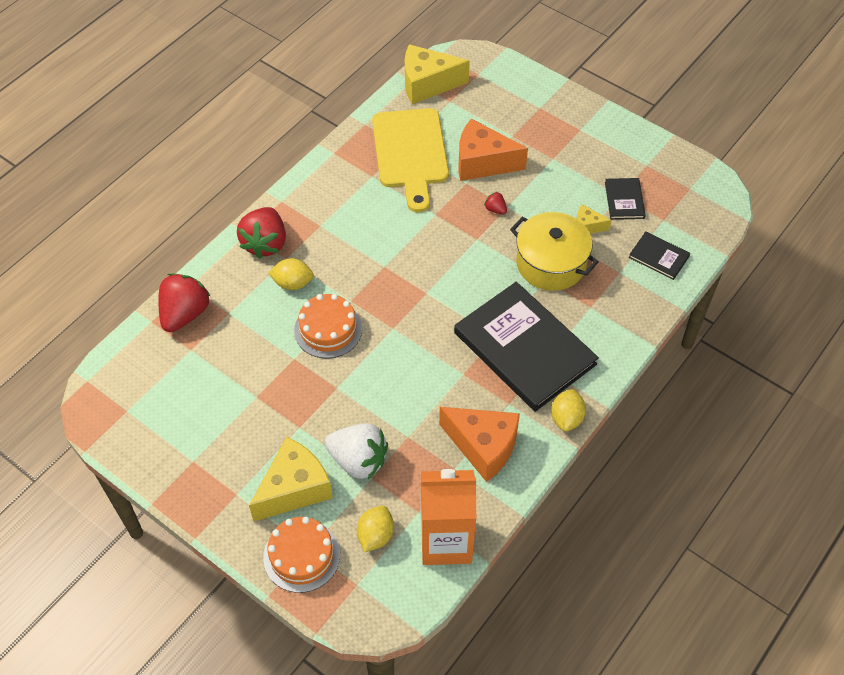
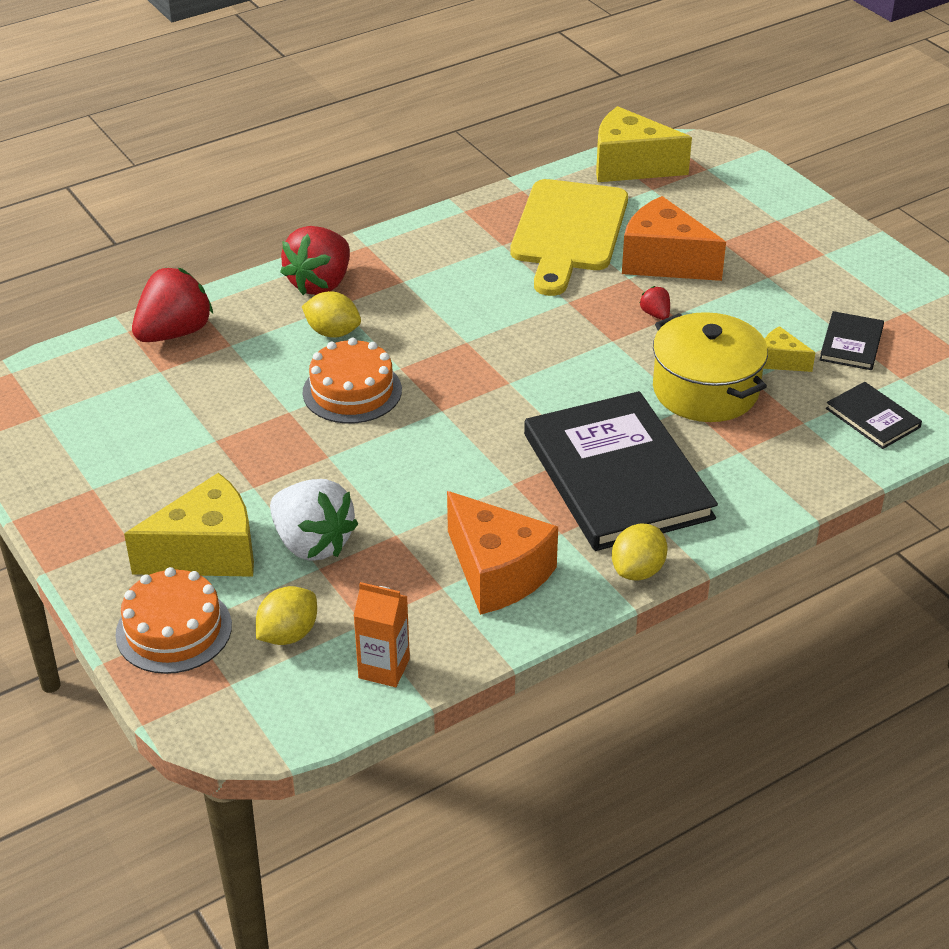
camera: 20 degrees right, 15 degrees down
(446, 541) = (384, 668): orange carton -> orange carton, size x0.53

